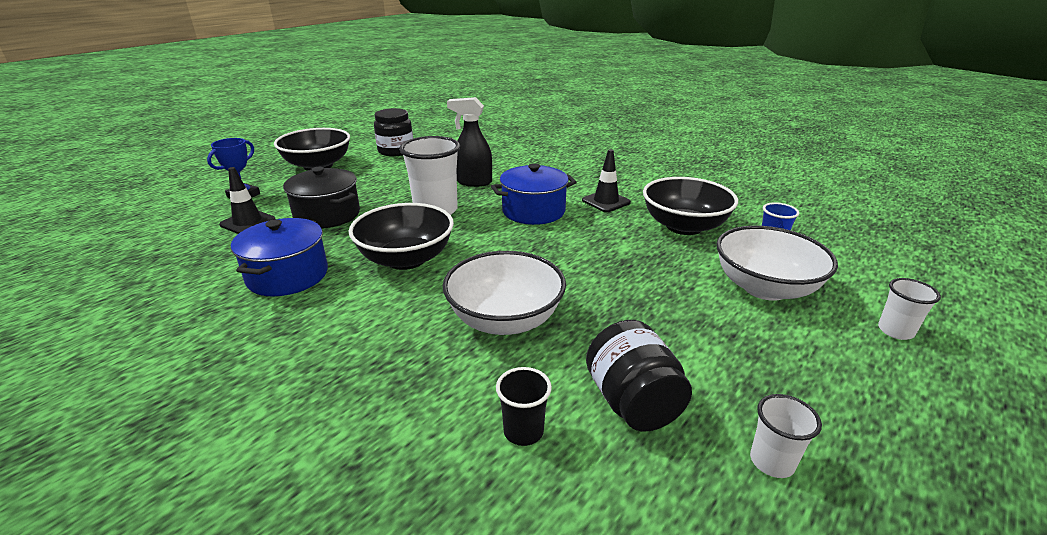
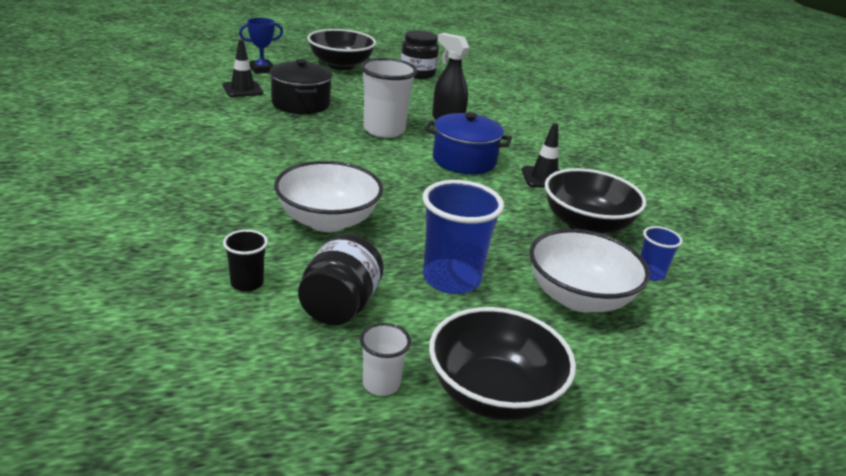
camera: 30 degrees right, 0 degrees up
(288, 276) = (225, 134): blue pot -> none
(406, 259) = (315, 154): black bowl -> black bowl (493, 394)
(671, 321) = (451, 279): none -> blue cup
(895, 331) = (649, 381): white cup -> none

